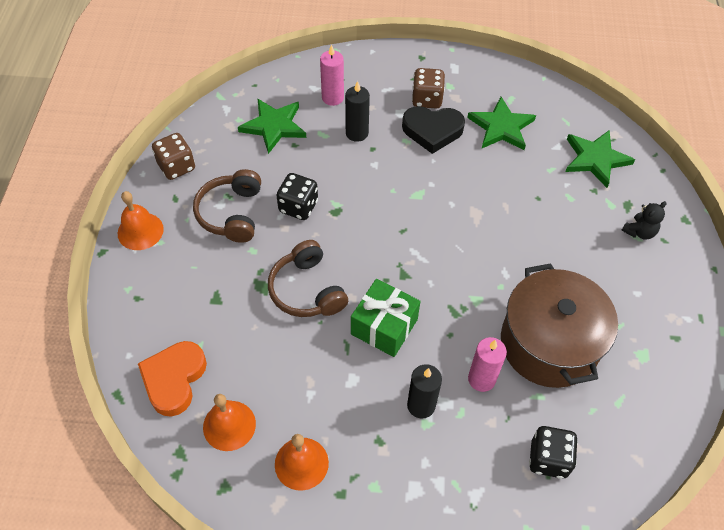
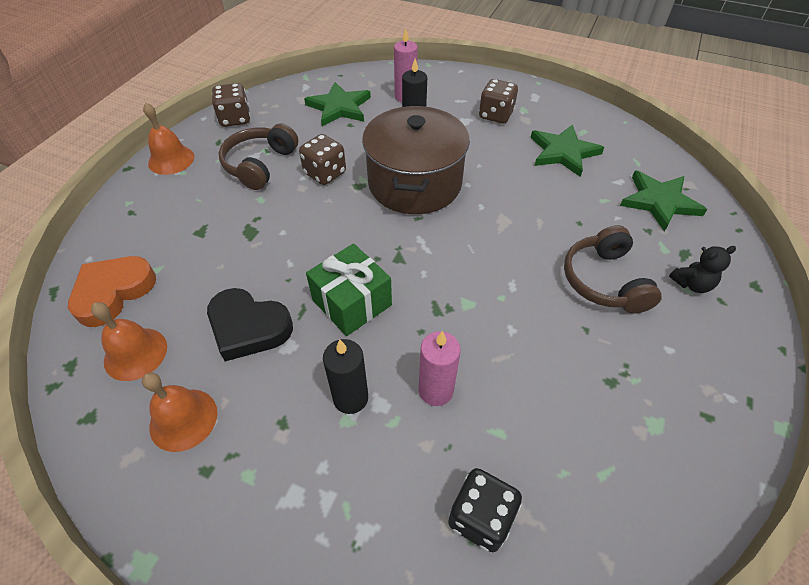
camera: 20 degrees right, 5 degrees down
(298, 206) = (325, 173): black dice -> brown dice
(307, 290) = (291, 246): brown headphones -> brown headphones (604, 281)
(432, 131) = (489, 141): black heart -> black heart (248, 327)
(549, 343) = (535, 374): brown pot -> brown pot (415, 183)

